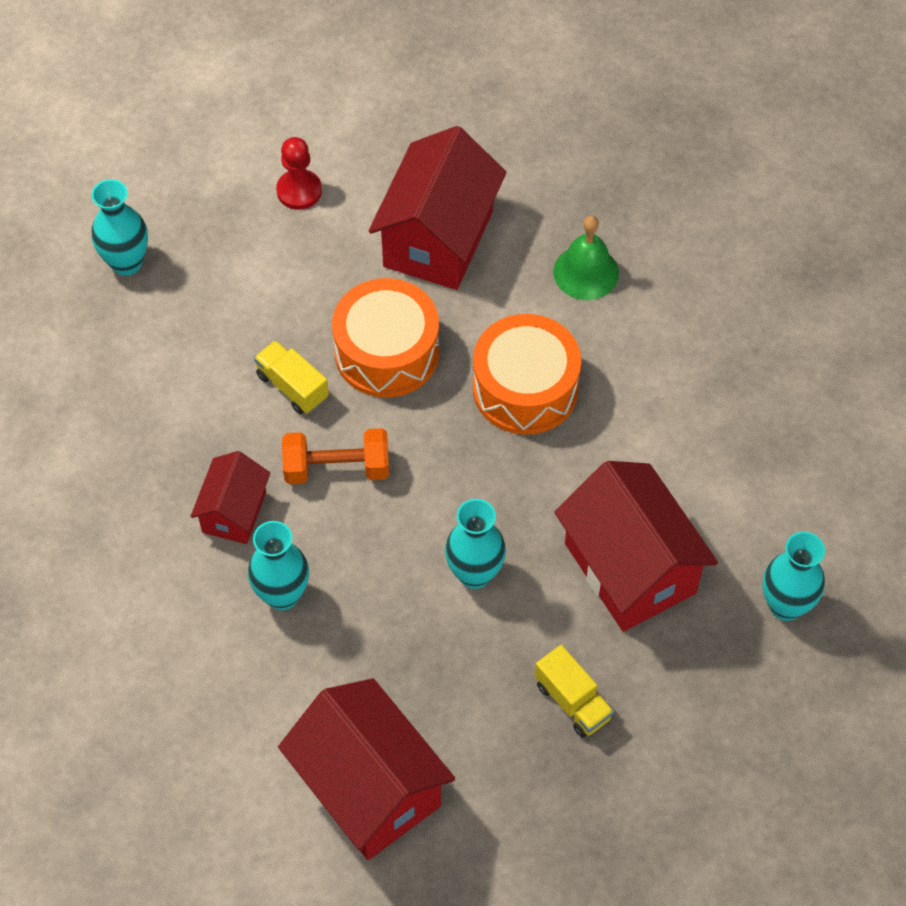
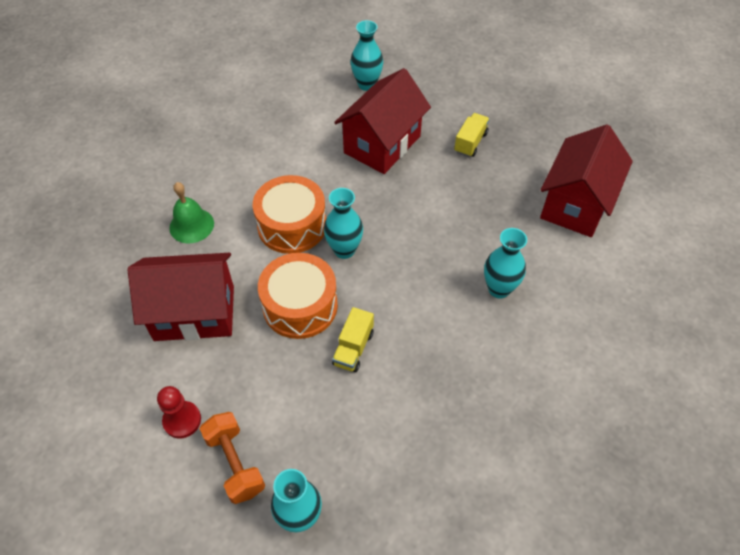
camera: 115 degrees left, 5 degrees down
(234, 512) = (462, 339): red house -> none
(337, 468) = (399, 297): orange dumbbell -> orange dumbbell (235, 463)
(474, 573) = (426, 205): turquoise vase -> turquoise vase (344, 250)

